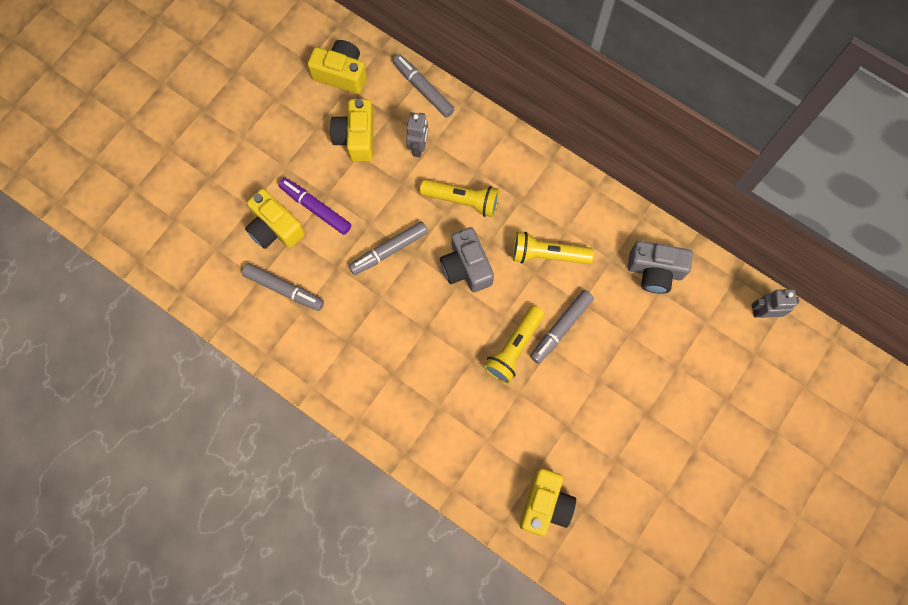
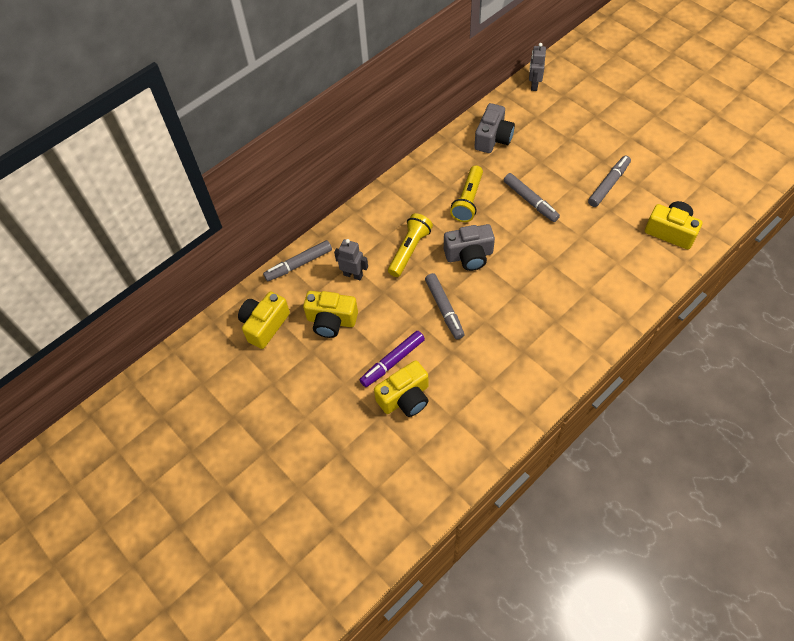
camera: 75 degrees left, 15 degrees down
(284, 289) = (466, 397): grey marker -> grey marker (608, 184)
(514, 348) = (543, 233): yellow flashlight -> none

